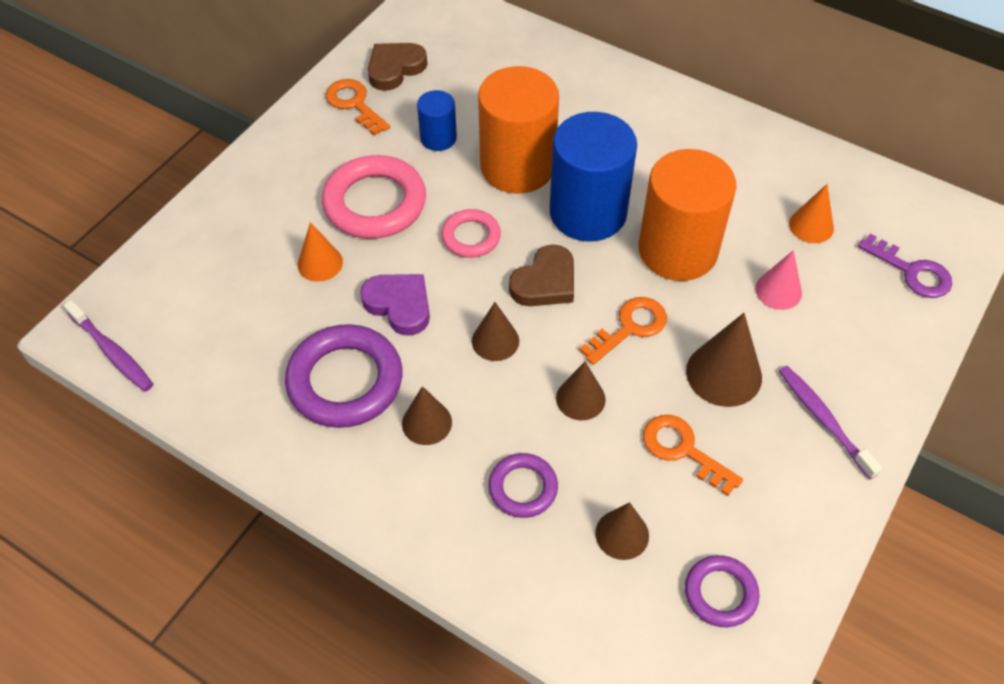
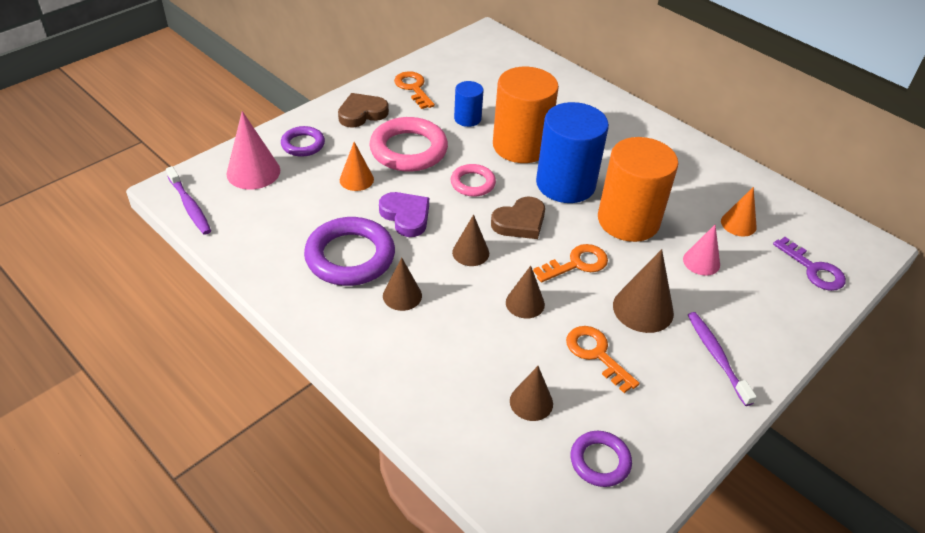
camera: 10 degrees right, 10 degrees down
(180, 281) = (253, 172): none -> pink cone
(395, 68) = (449, 72): brown heart -> brown heart (362, 113)
(523, 488) = (462, 354): purple ring -> purple ring (303, 144)

